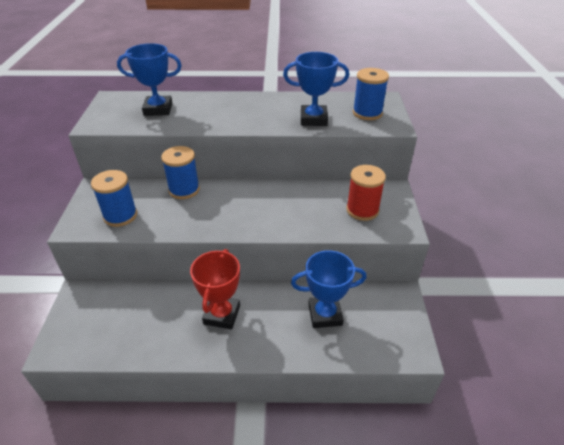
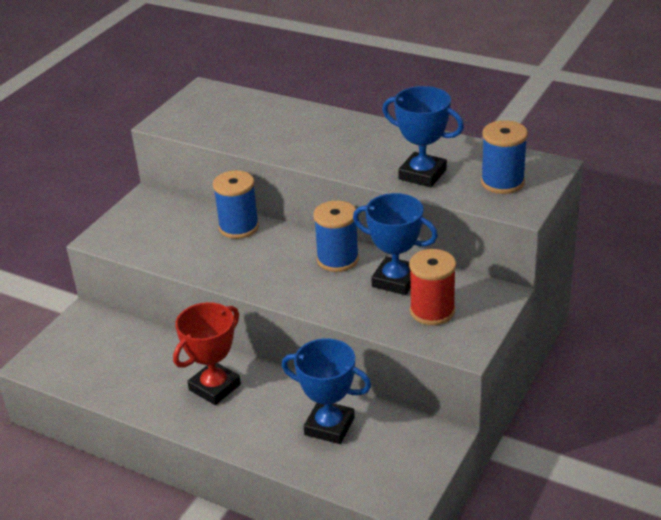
camera: 30 degrees right, 5 degrees down
(120, 216) = (152, 239): blue spool -> blue spool (337, 259)
(158, 109) = (246, 118): blue trophy -> blue trophy (395, 280)

